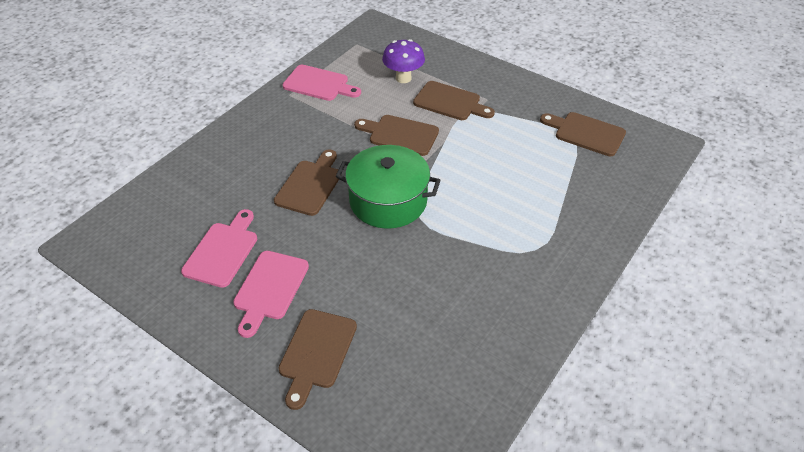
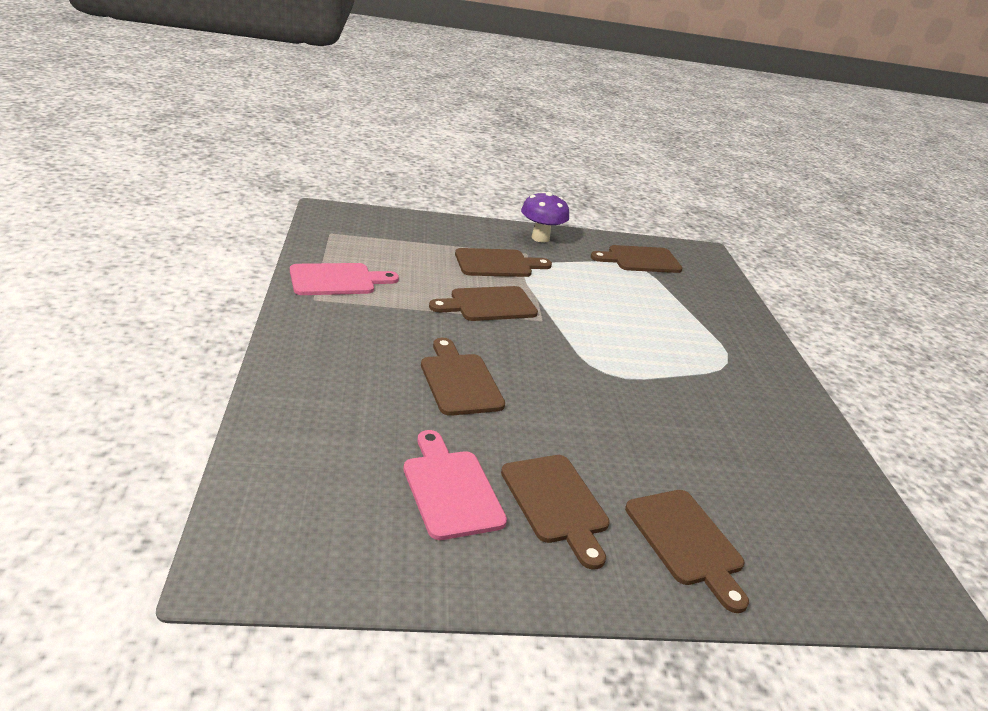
camera: 45 degrees left, 15 degrees down
(270, 288) = (556, 503): pink cutting board -> brown cutting board
(388, 201) = (558, 368): green pot -> none
(403, 78) = (424, 253): purple mushroom -> purple mushroom (540, 238)

